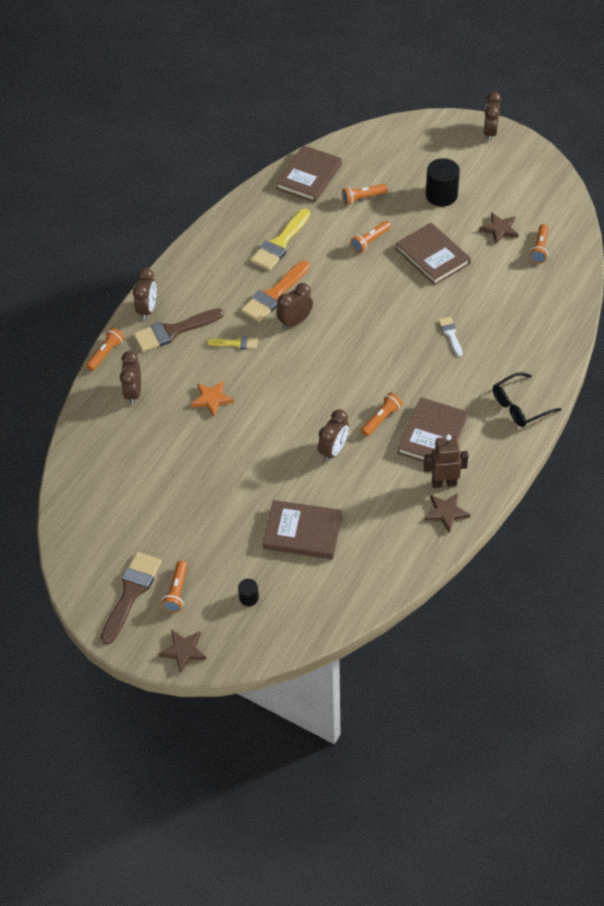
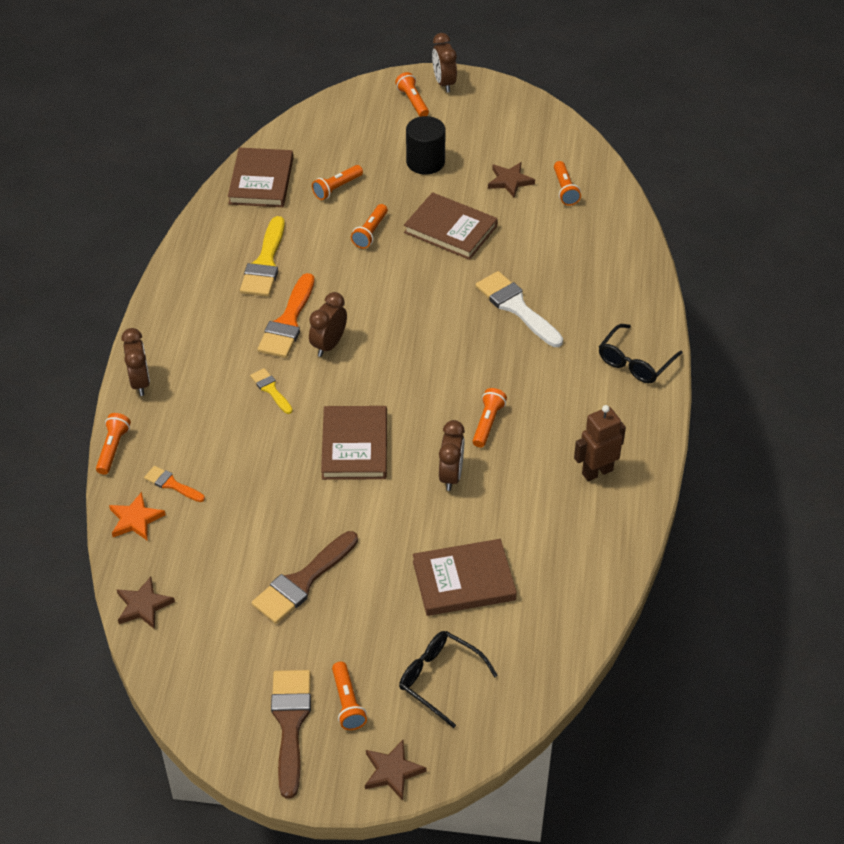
camera: 25 degrees left, 5 degrees down
(133, 393) = (171, 484): brown clock -> orange brush
(173, 331) = (185, 398): brown brush -> brown brush (302, 581)
(212, 399) = (274, 462): orange star -> orange star (135, 519)
(236, 343) = (271, 389): yellow brush -> yellow brush turned 105 degrees counterclockwise
(249, 598) = (439, 679): black cylinder -> black glasses
(432, 435) = (555, 423): brown book -> brown book (355, 446)
(446, 512) = (617, 504): brown star -> brown star (143, 605)
(450, 334) = (516, 307): white brush -> white brush, size x1.86
(457, 142) = (413, 101): none -> orange flashlight

